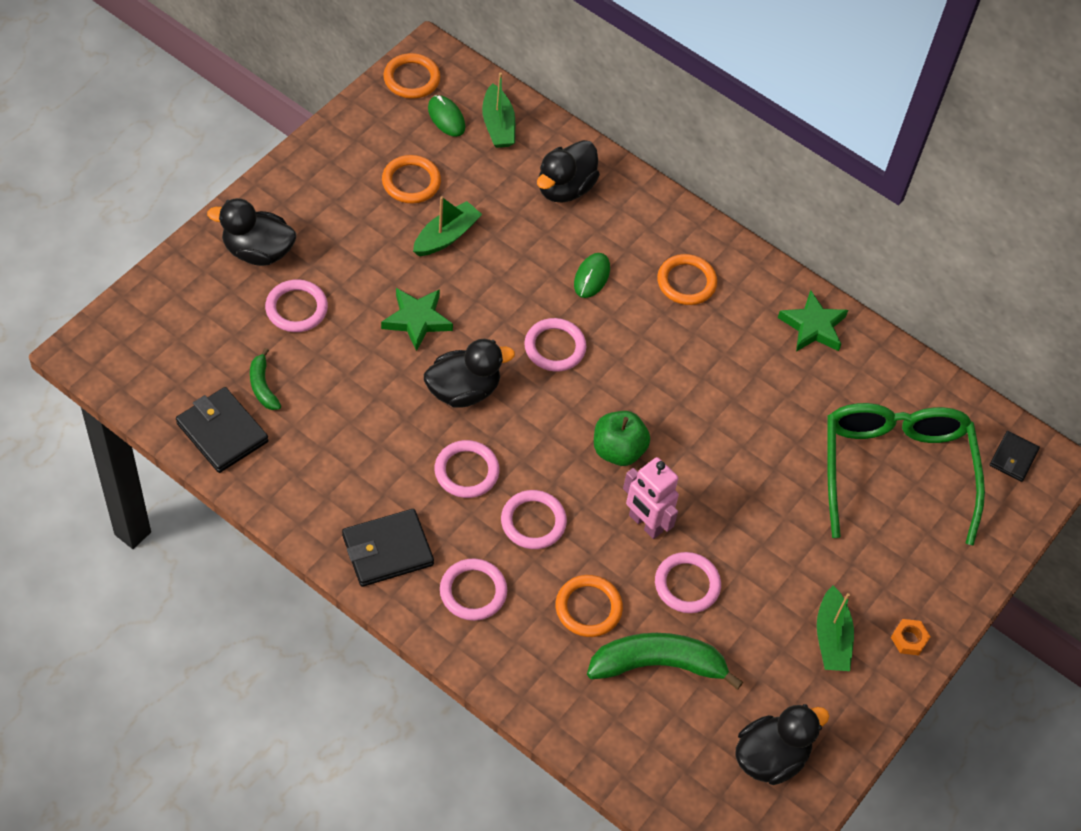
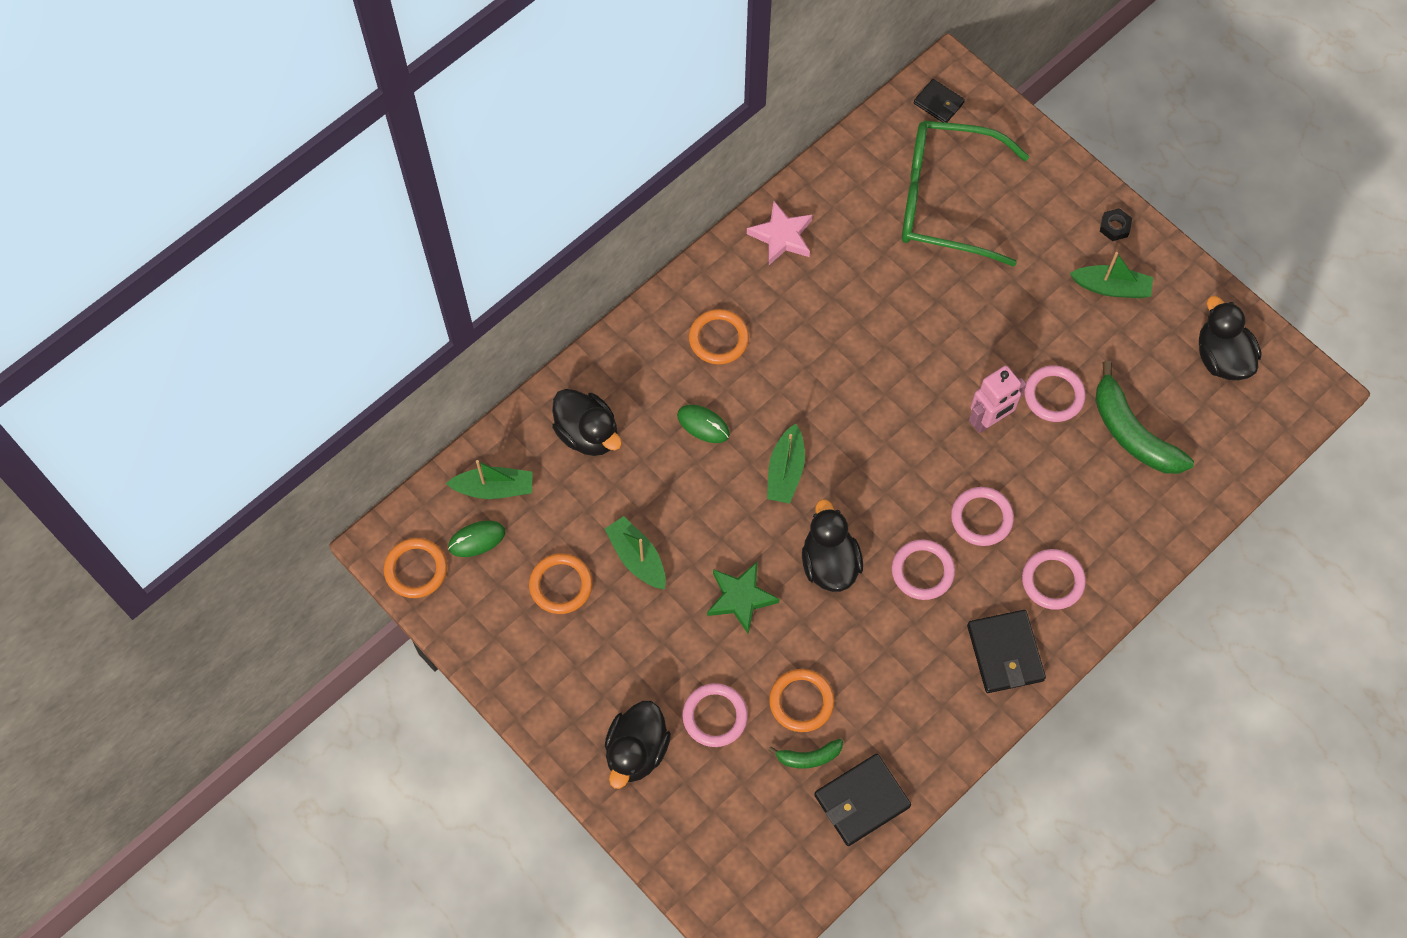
camera: 75 degrees left, 10 degrees up
(555, 347) = (785, 471): pink ring -> green boat
(588, 608) = (1074, 482): orange ring -> orange ring (801, 701)
(618, 450) = (908, 431): green apple -> none
(658, 664) = (1132, 433): green banana -> green banana turned 45 degrees counterclockwise
(813, 326) = (782, 236): green star -> pink star
(909, 639) = (1114, 227): orange nut -> black nut

